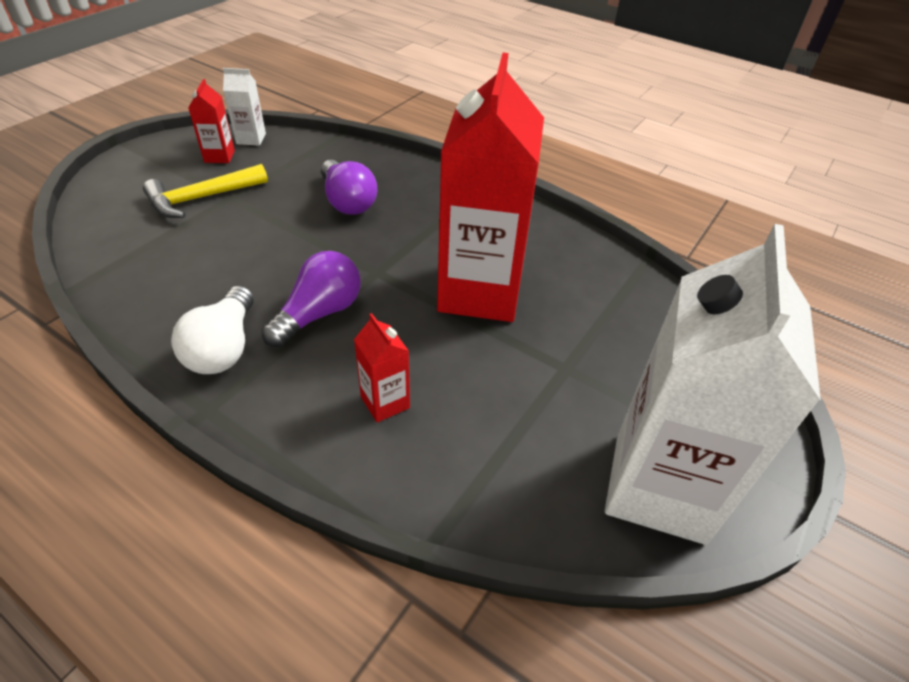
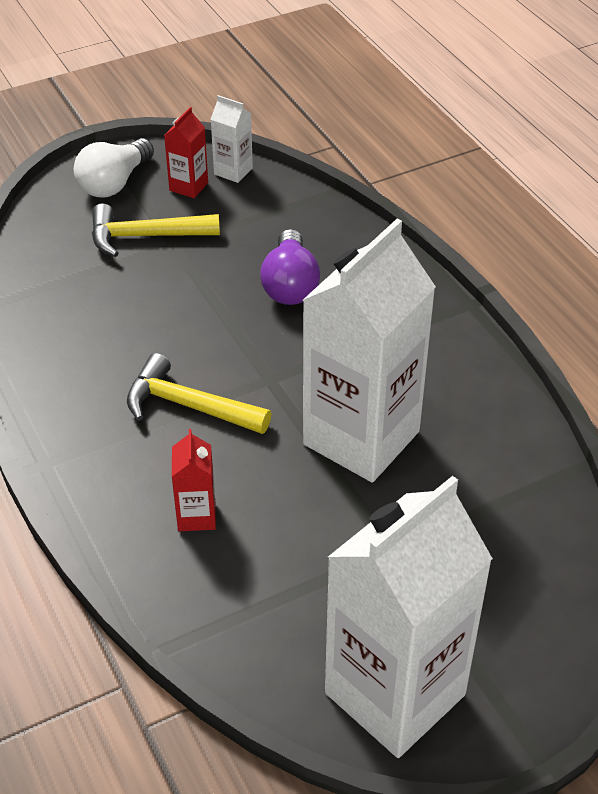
camera: 30 degrees right, 0 degrees up
(224, 347) = (86, 410): white light bulb -> white light bulb (114, 183)
(319, 314) = (188, 406): purple light bulb -> yellow hammer
(480, 292) = (361, 438): red carton -> white carton

